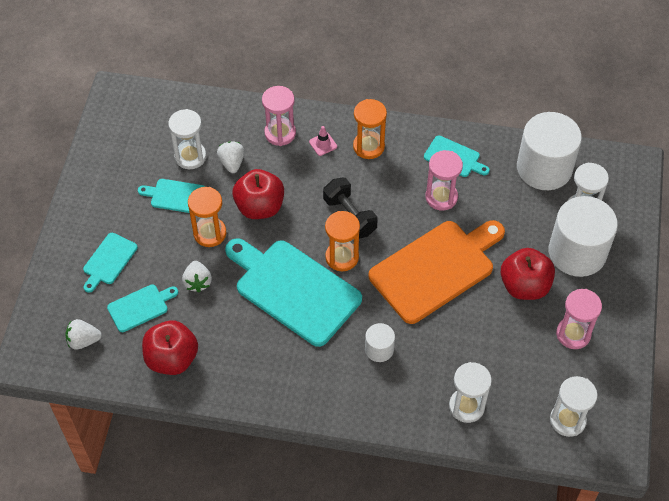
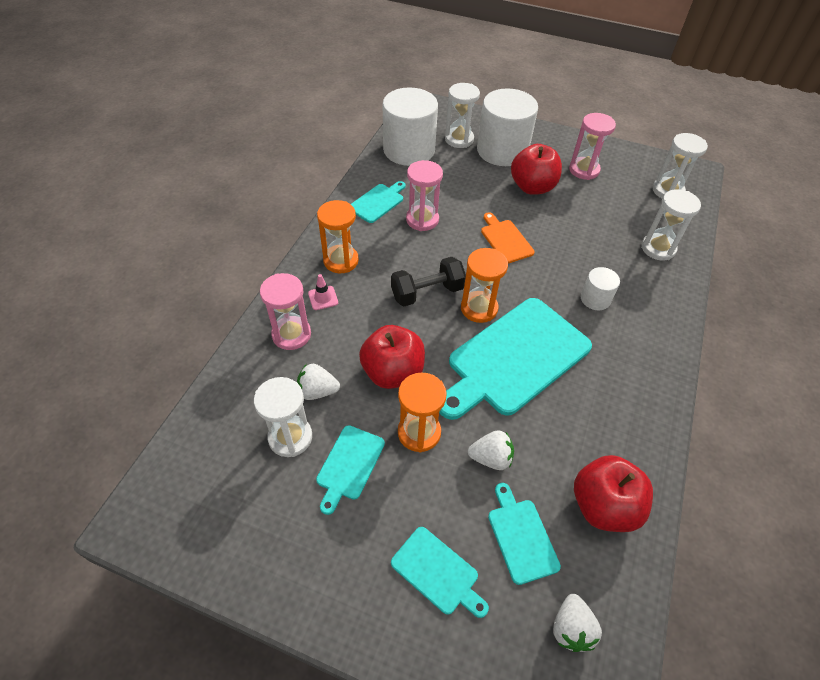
camera: 80 degrees left, 5 degrees down
(436, 269) = (505, 240): orange cutting board -> orange cutting board, size x0.47

